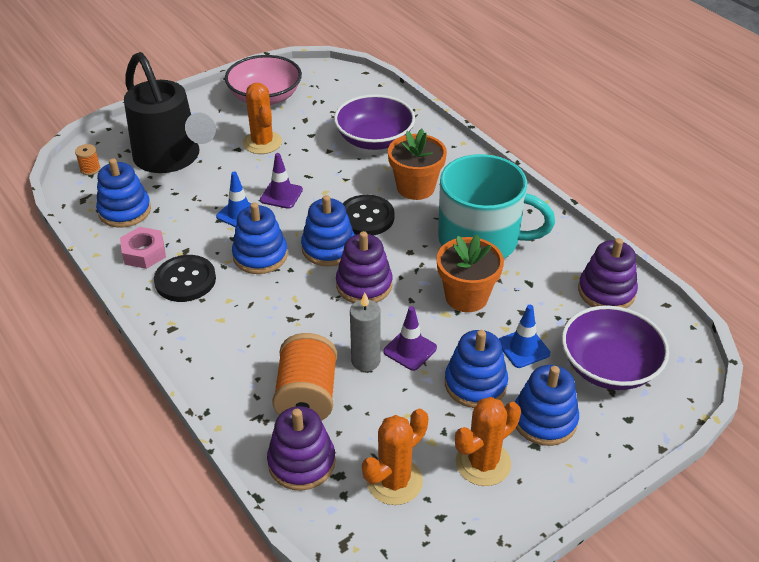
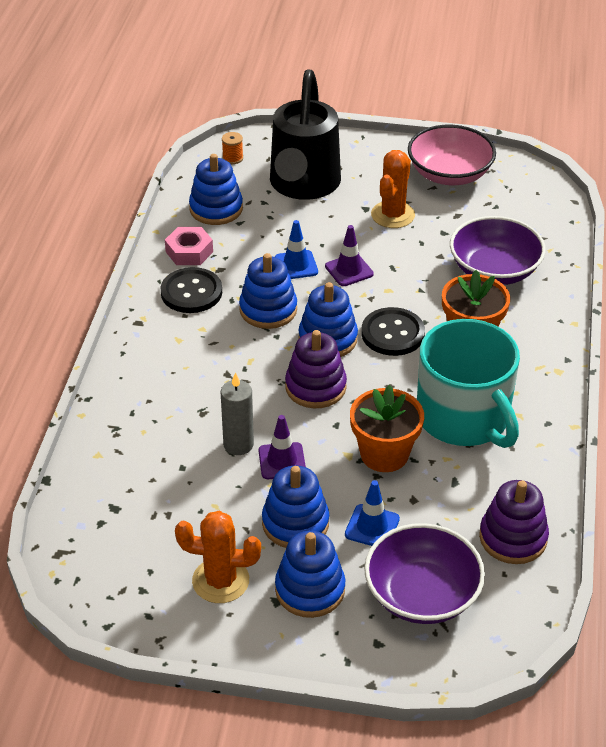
camera: 45 degrees right, 0 degrees up
(301, 462) = (102, 480): purple stacking toy -> none
(307, 396) = (164, 438): orange spool -> none
(394, 481) = (144, 542): orange cactus -> none

